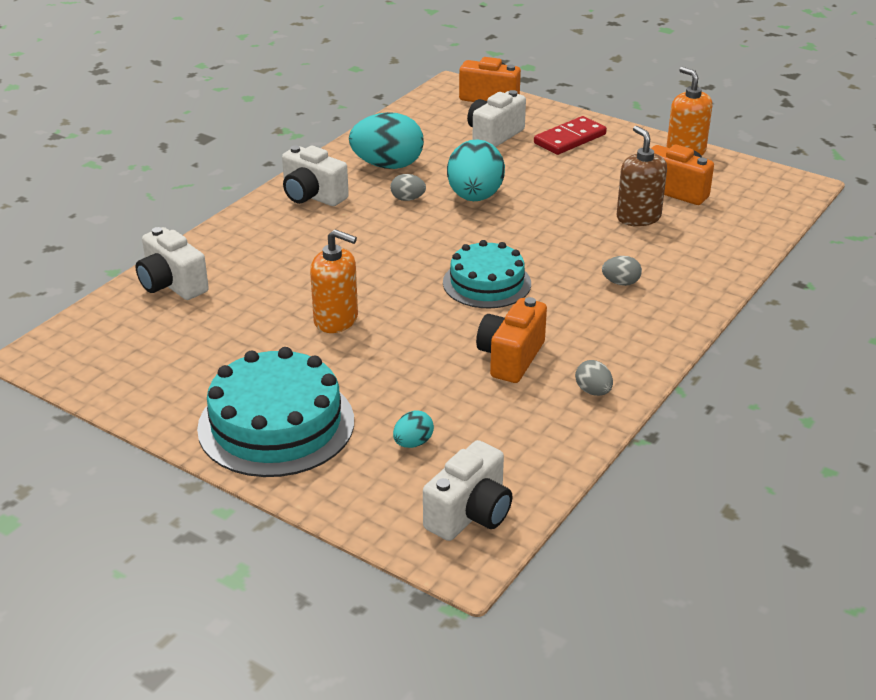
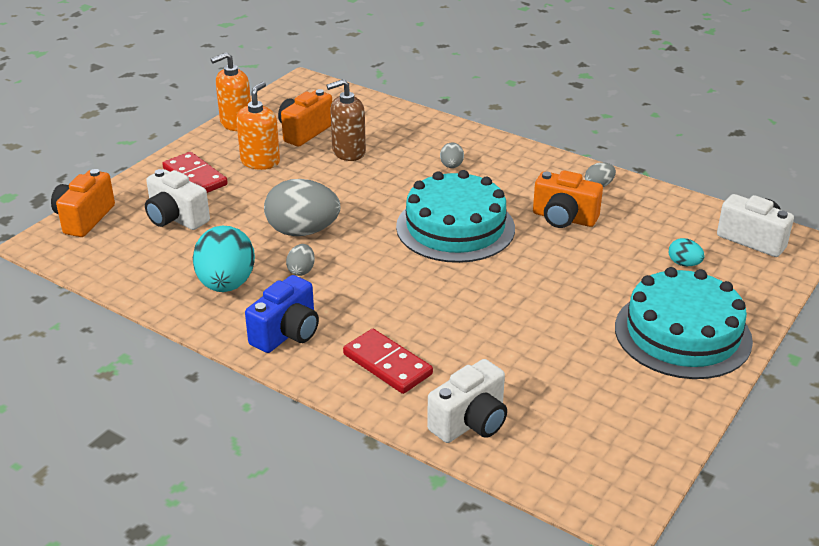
camera: 90 degrees left, 0 degrees up
(260, 244) = (387, 364): none -> red domino
(312, 196) = (287, 333): white camera -> blue camera
(336, 320) = (522, 307): orange soap dispenser -> orange soap dispenser (260, 162)
(475, 197) = (303, 231): turquoise egg -> grey egg
(487, 283) = (455, 227): turquoise cake -> turquoise cake, size x1.52

